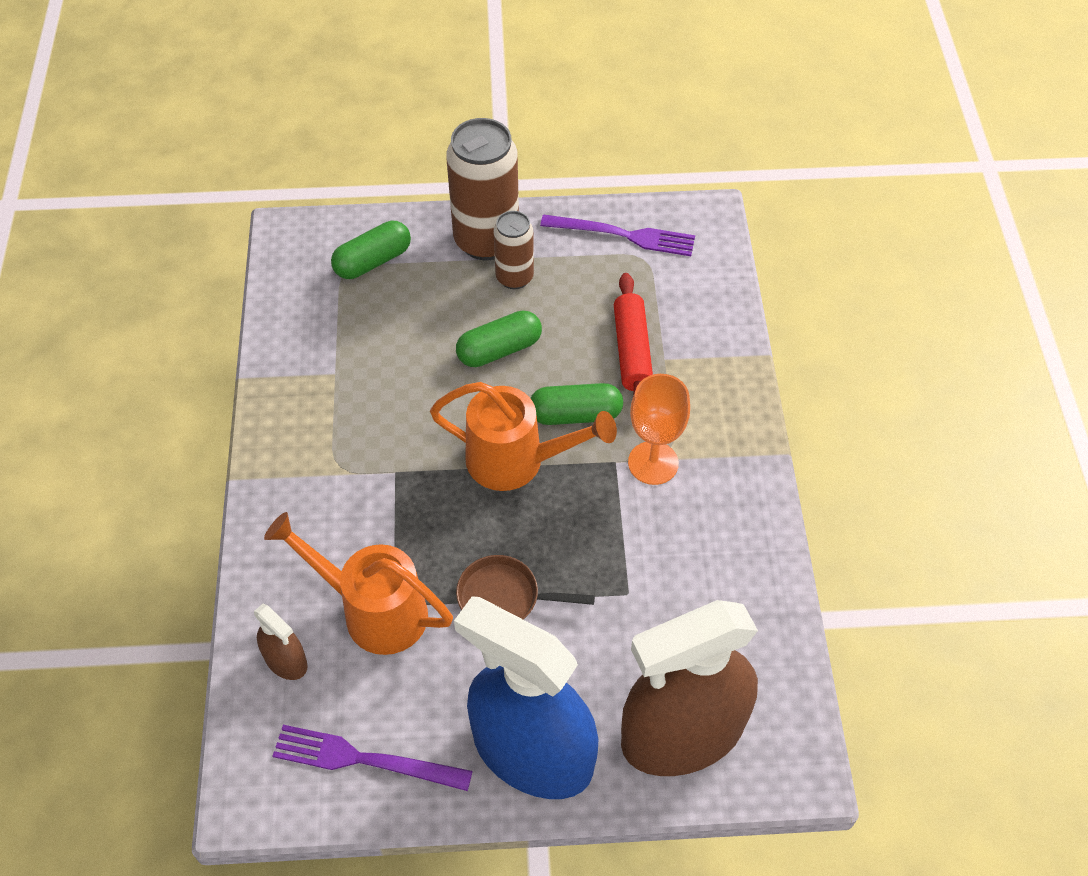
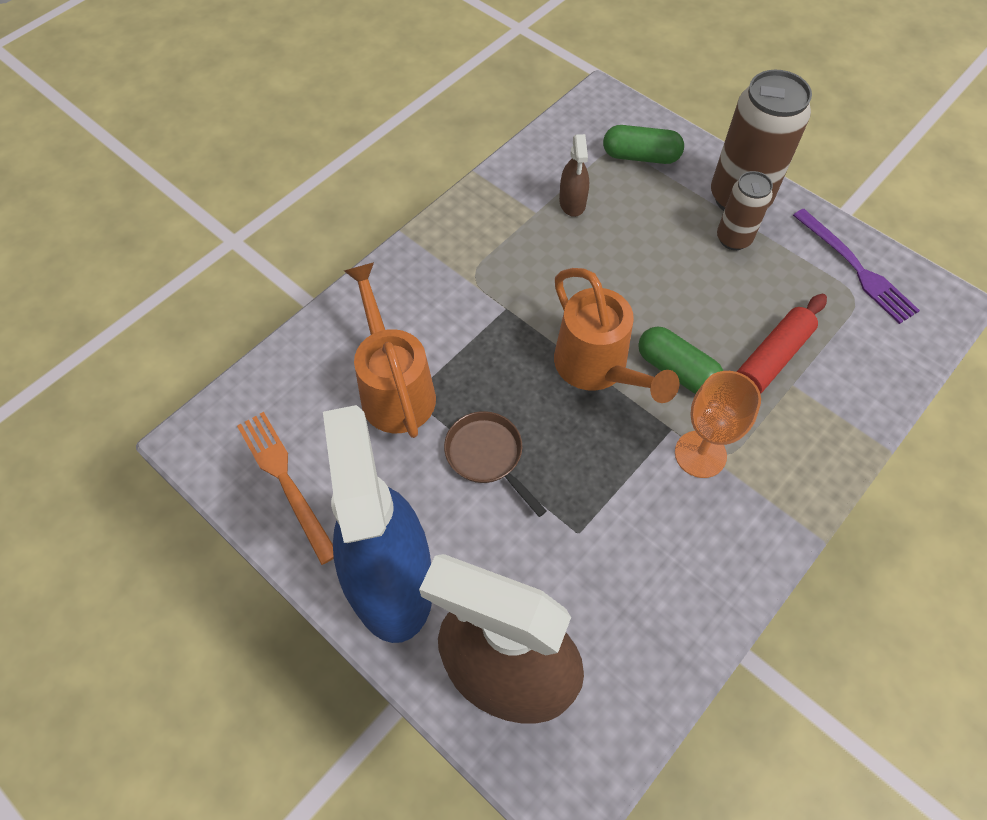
camera: 45 degrees right, 5 degrees up
(286, 660) = (309, 373): brown spray bottle -> brown spray bottle (572, 202)
(365, 759) = (285, 480): purple fork -> orange fork
(499, 350) = (668, 281): green capsule -> none

